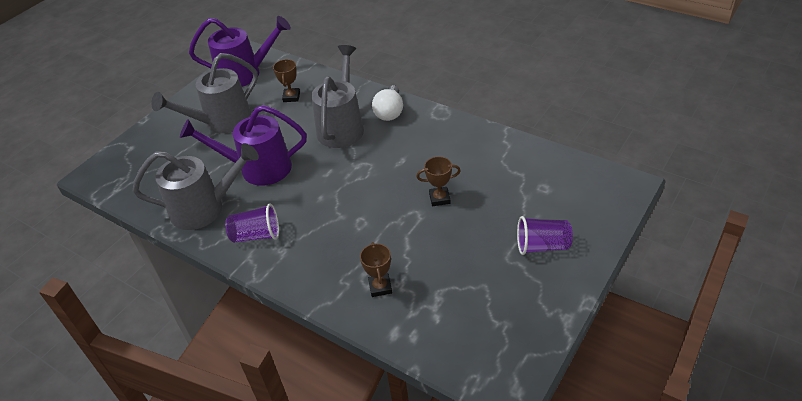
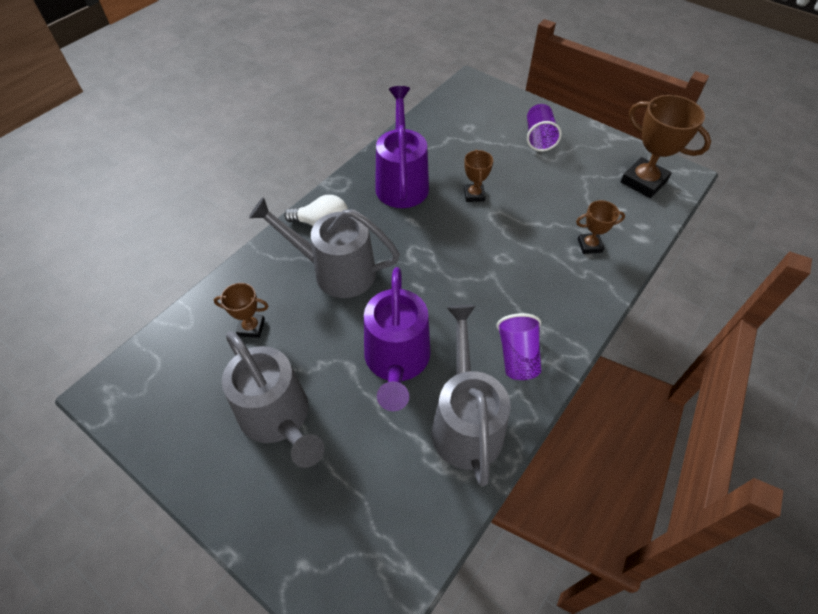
camera: 90 degrees left, 10 degrees up
(246, 74) = (162, 393): purple watering can -> purple watering can (401, 181)
(486, 343) = (643, 181): none -> brown trophy

